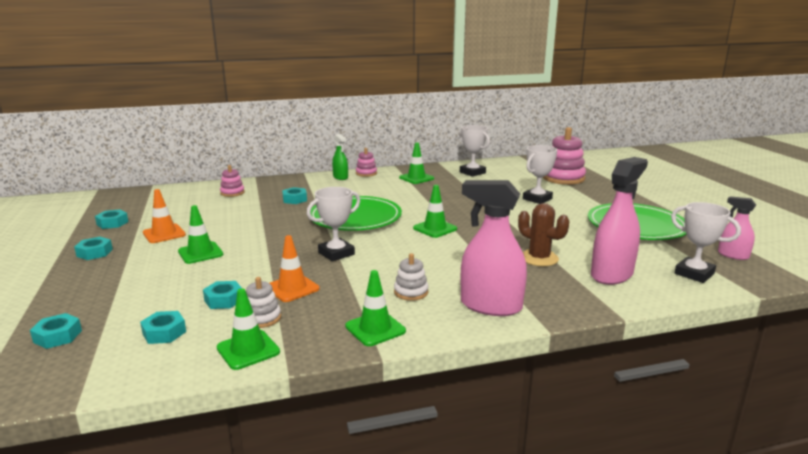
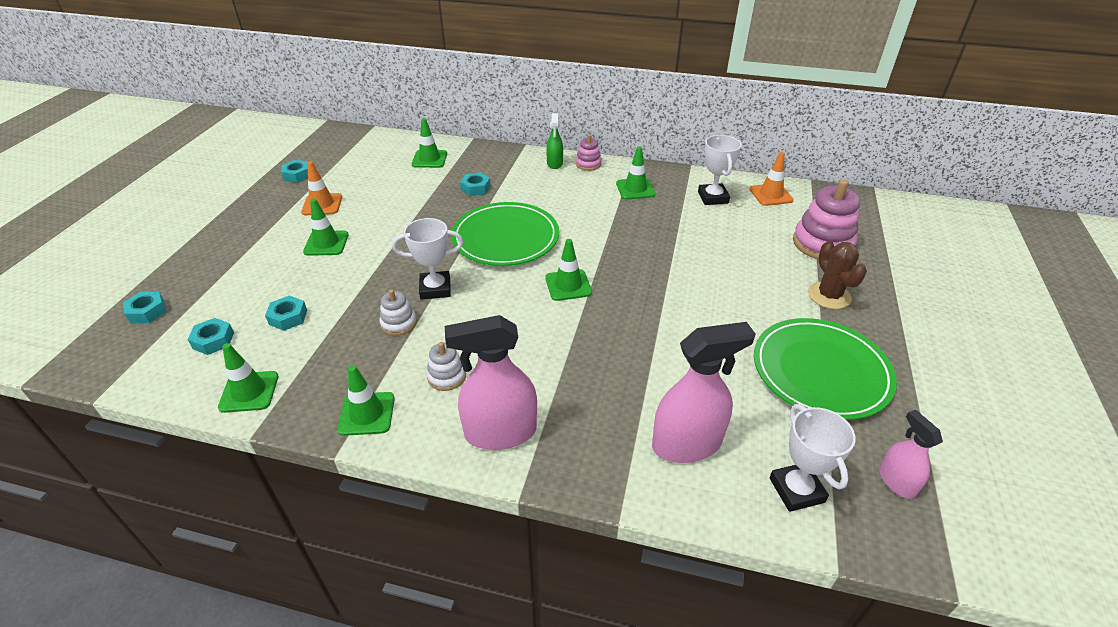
camera: 30 degrees right, 20 degrees up
(94, 253) = (252, 213): turquoise nut -> none
(232, 193) = (429, 159): pink stacking toy -> green traffic cone
(262, 318) = (294, 355): white stacking toy -> white stacking toy (398, 323)
(292, 288) = (353, 324): orange traffic cone -> orange traffic cone (771, 195)
(490, 306) = (500, 432): pink spray bottle -> pink spray bottle turned 60 degrees counterclockwise
(537, 199) = (742, 273): white trophy -> none
(539, 258) = (631, 380): brown cactus -> brown cactus (829, 296)

